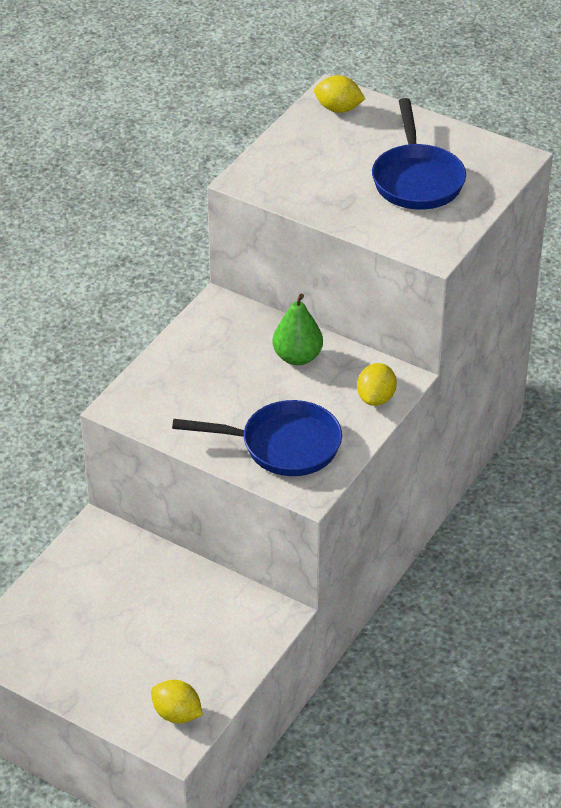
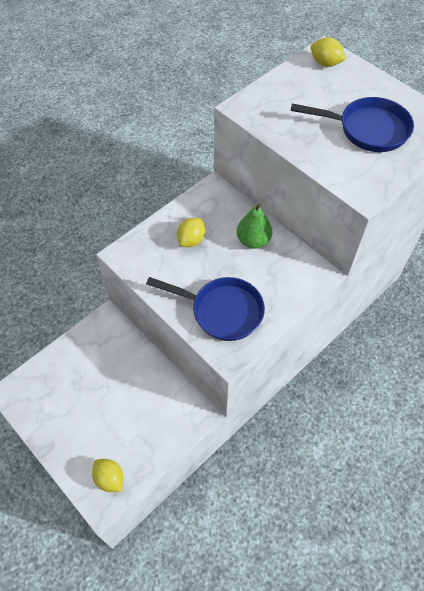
camera: 15 degrees right, 15 degrees up
(376, 398) = (298, 286): yellow lemon -> yellow lemon (191, 240)
(417, 179) = (367, 129): blue pan -> blue pan turned 90 degrees counterclockwise

